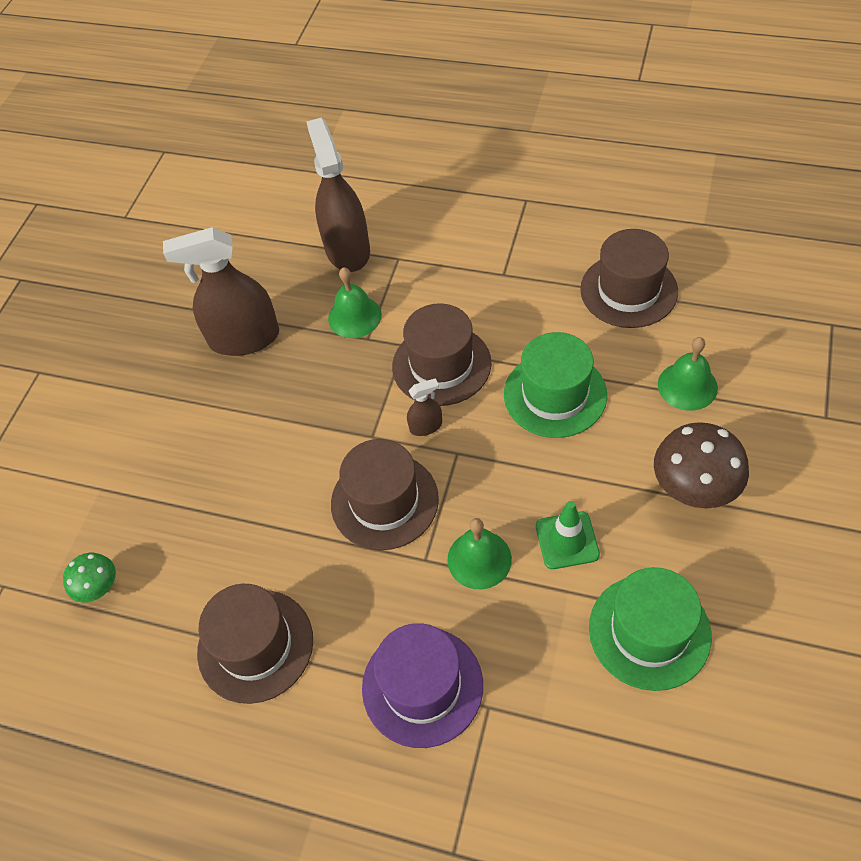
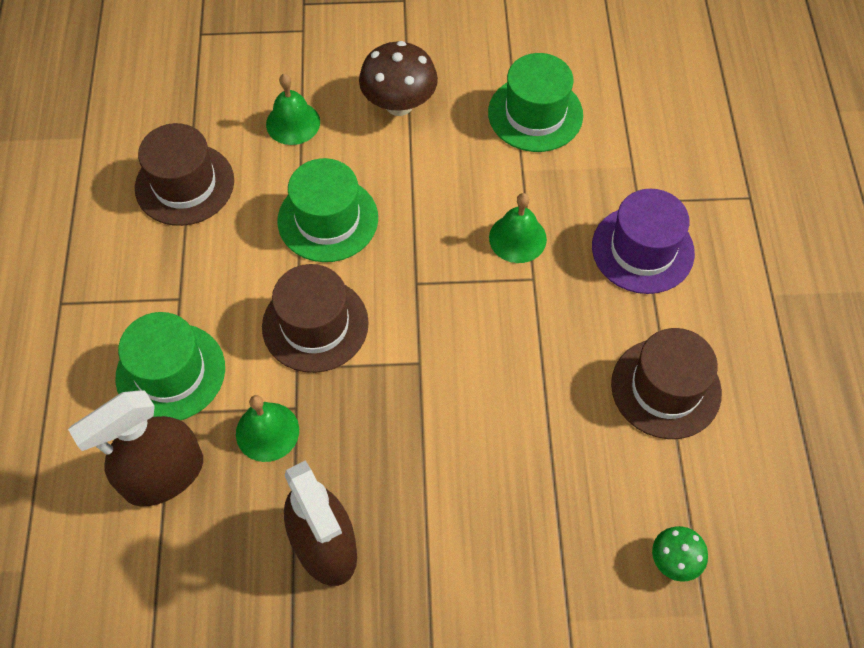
camera: 115 degrees left, 5 degrees up
(384, 501) = (487, 329): brown hat -> none
(426, 426) = (394, 318): brown spray bottle -> none
(434, 262) = (170, 372): none -> green hat
(567, 540) = (477, 180): green traffic cone -> none

